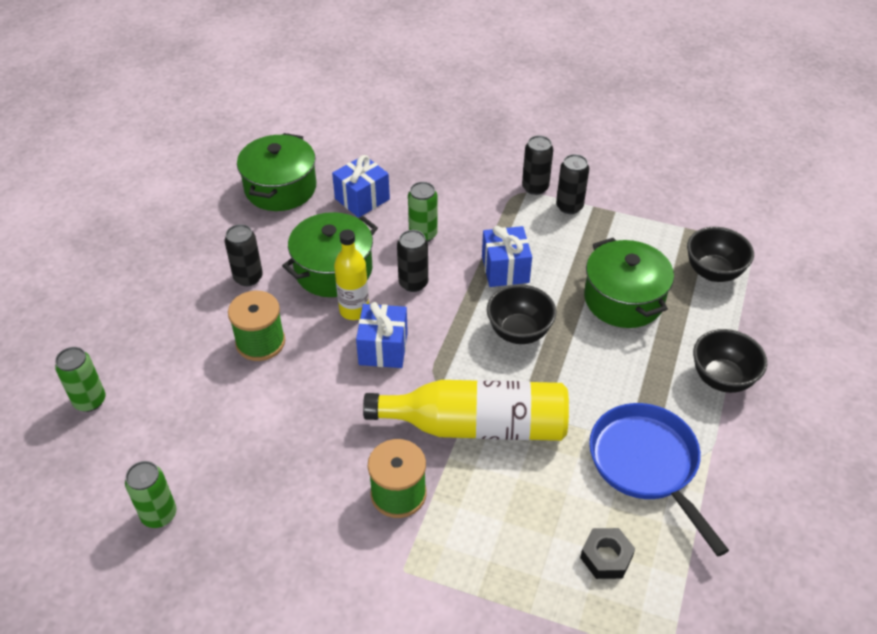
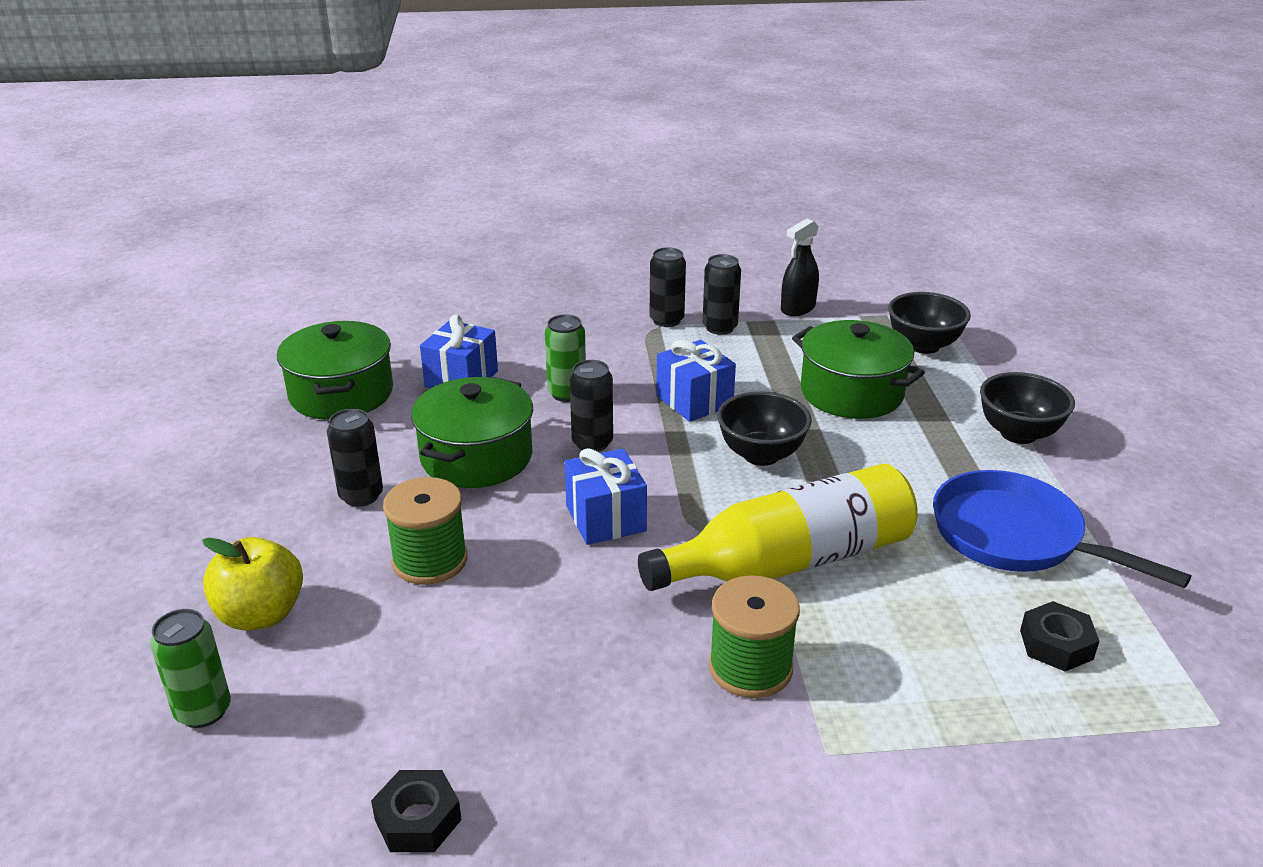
camera: 25 degrees left, 15 degrees down
(149, 347) = (261, 615): none -> yellow apple
(159, 515) = (418, 819): green can -> black nut
(354, 310) = (536, 490): yellow bottle -> none
(641, 205) = (798, 308): none -> black spray bottle

